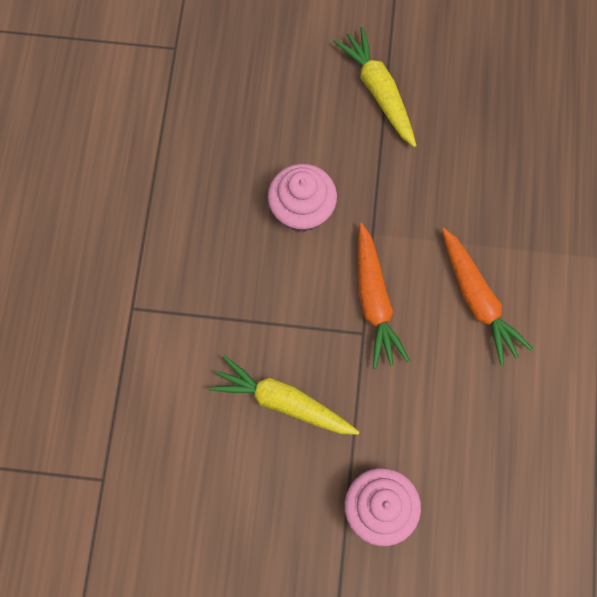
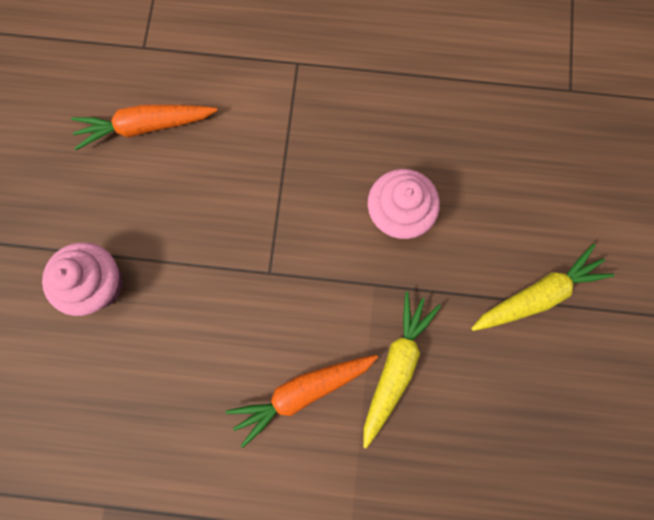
camera: 90 degrees right, 5 degrees up
(283, 402) = (204, 197): yellow carrot -> yellow carrot (395, 367)
(374, 300) = (302, 285): orange carrot -> orange carrot (146, 127)

